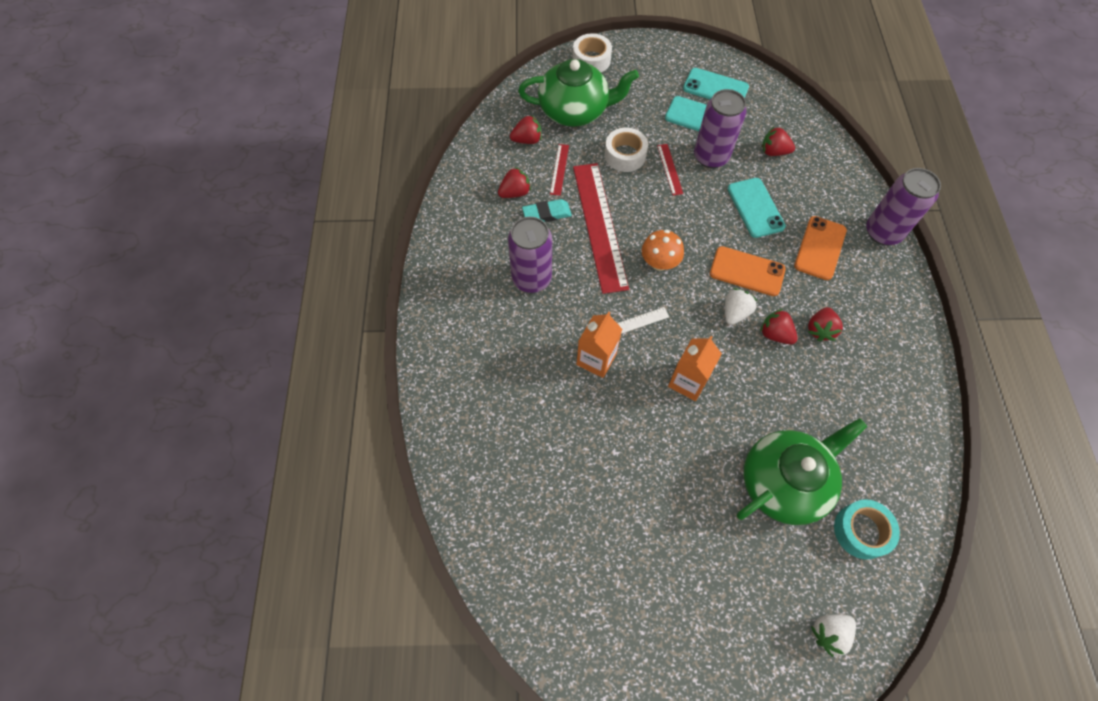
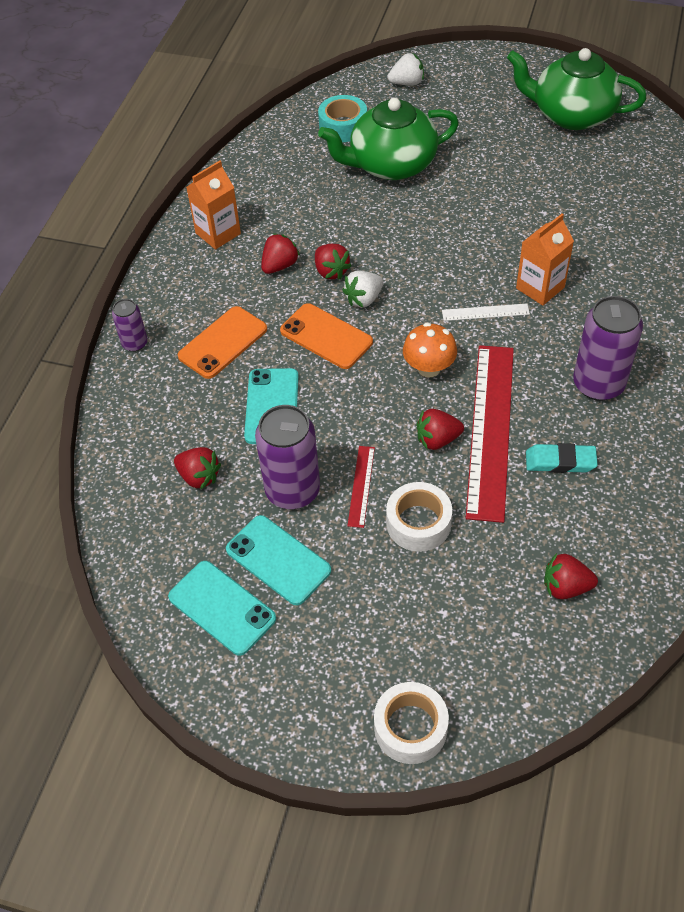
camera: 160 degrees left, 10 degrees down
(515, 193) = (601, 503): red strawberry -> red strawberry (437, 440)
(559, 169) = (525, 524): red ruler -> none
(575, 111) = (473, 623): green teapot -> green teapot (571, 115)
(688, 382) = (446, 250): orange carton -> orange carton (218, 233)
(883, 232) = (135, 343): purple can -> purple can, size x0.53

